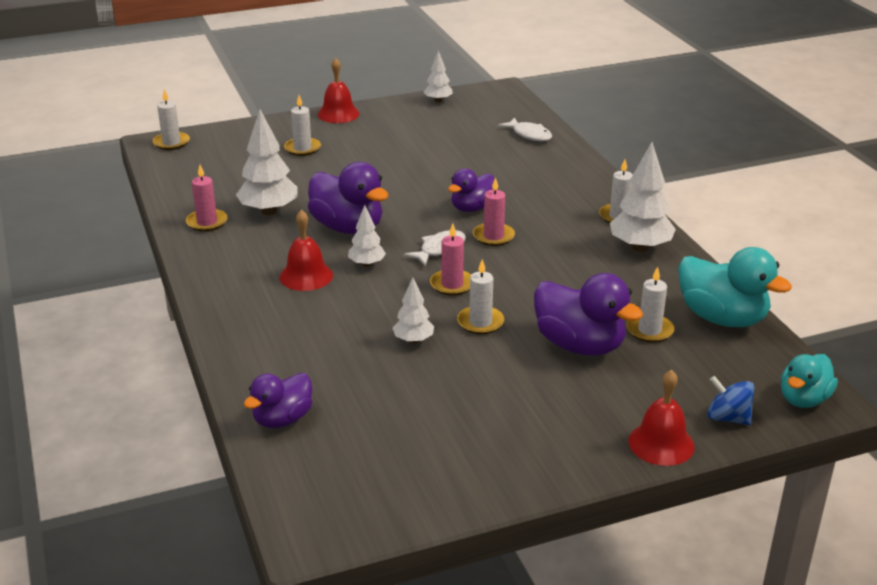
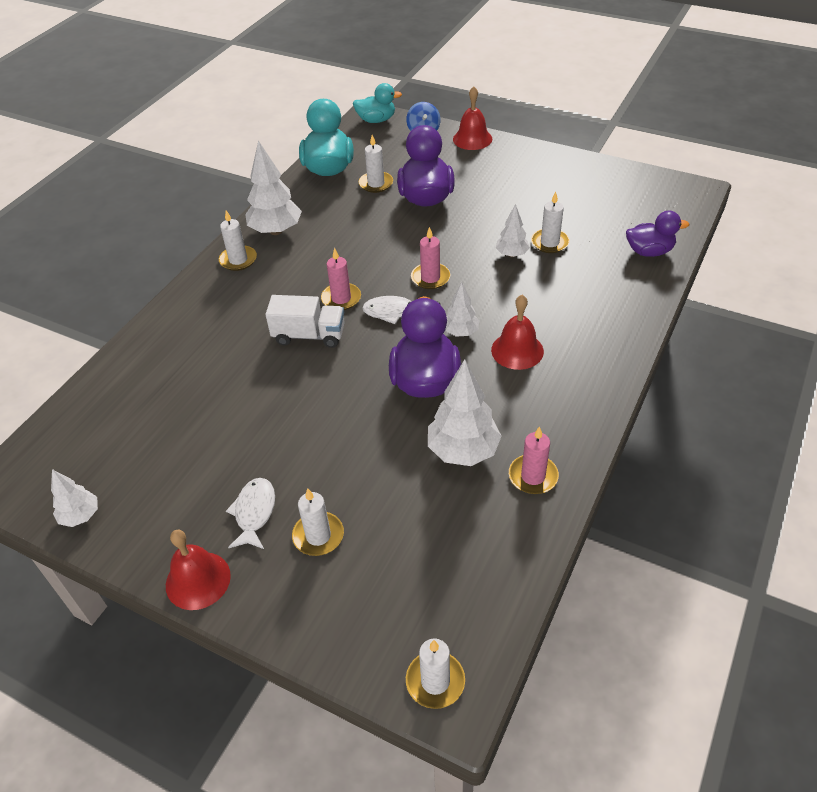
camera: 130 degrees left, 15 degrees up
(472, 208) = (309, 335): purple duck -> white truck
(480, 322) = (455, 242): white candle -> white candle (549, 243)
(529, 135) = (119, 389): white fish -> white fish (254, 512)

